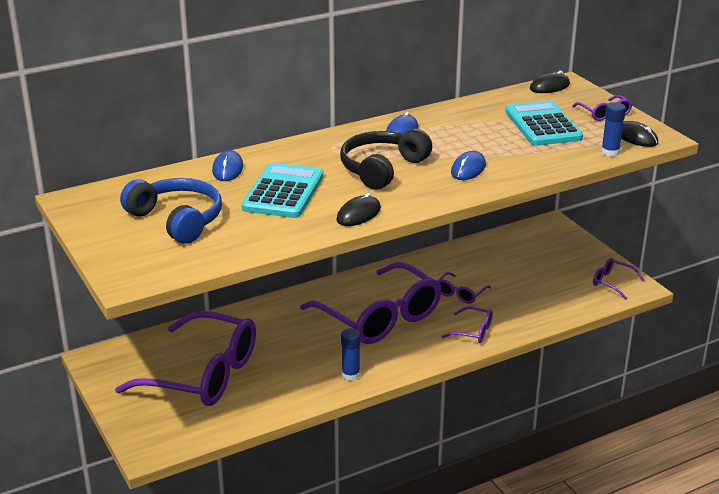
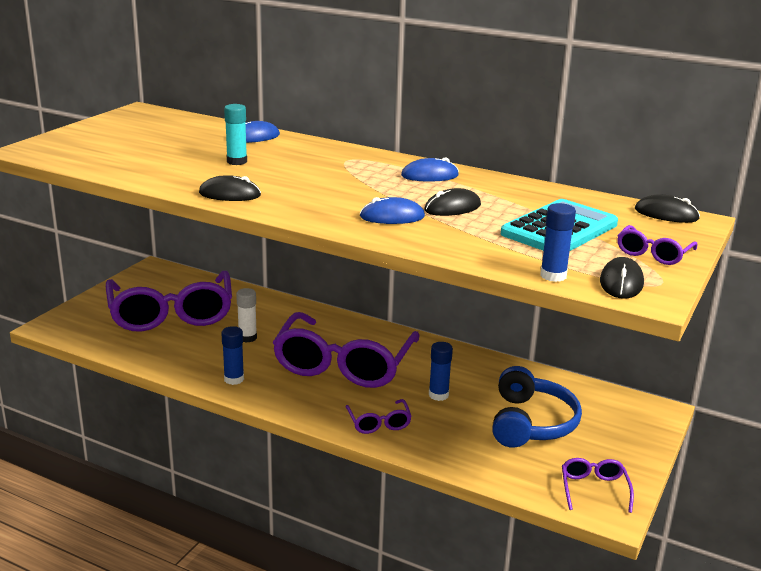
camera: 55 degrees right, 5 degrees down
(177, 220) = (143, 142): blue headphones -> blue headphones (531, 423)
(283, 192) = (237, 161): turquoise calculator -> turquoise glue stick
(290, 347) = (247, 337): none -> white glue stick
(382, 169) = (336, 184): black headphones -> none
(460, 294) = (438, 395): purple glasses -> blue glue stick
(472, 144) = (452, 208): none -> black mouse

